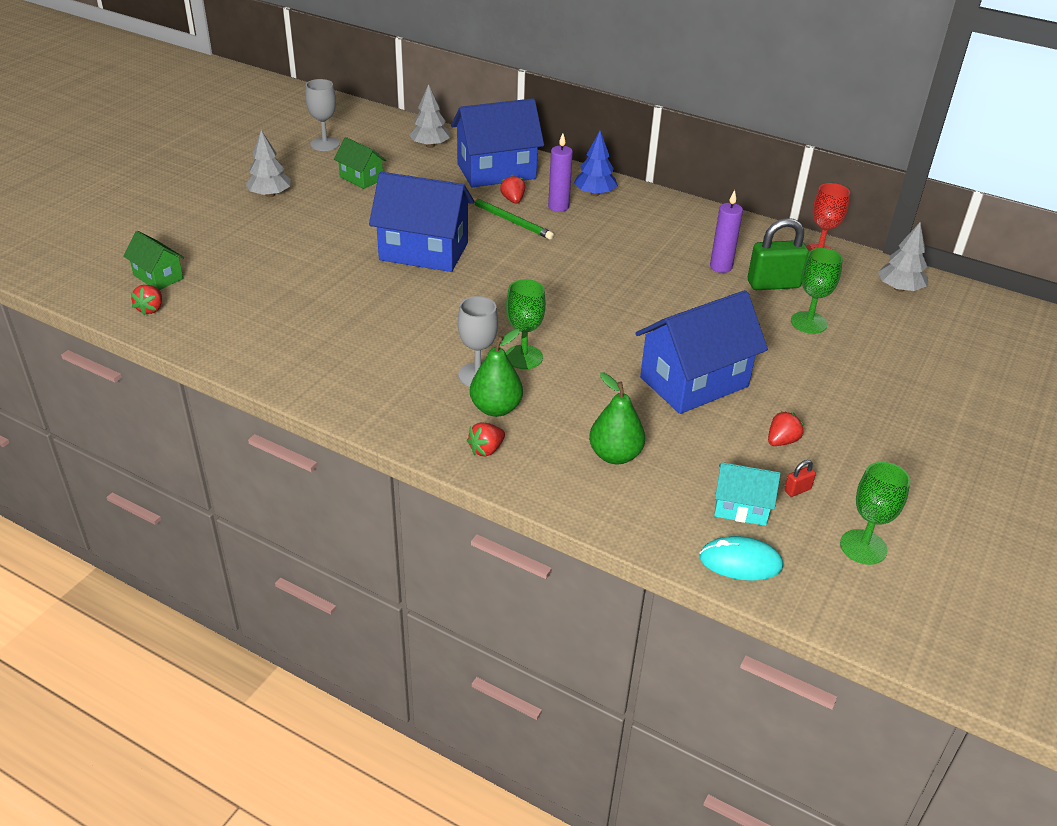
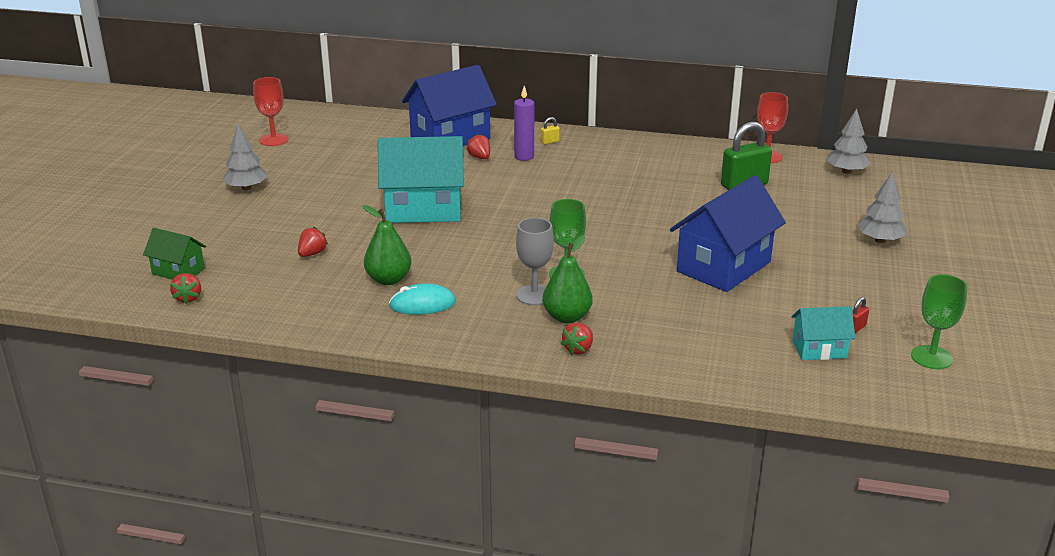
camera: 15 degrees left, 10 degrees down
(325, 144) = (273, 140): grey goblet -> red goblet
(361, 178) = (327, 162): green house -> none
(424, 251) = (423, 209): blue house -> turquoise house
(430, 145) = (375, 127): grey tree -> grey tree (880, 240)
(510, 220) = (487, 173): green pencil -> none
(595, 193) = (550, 142): blue tree -> yellow padlock
(615, 455) = (692, 332): green pear -> green pear (388, 279)
(721, 267) = (692, 179): purple candle -> none
(740, 562) = (843, 388): turquoise mouse -> turquoise mouse (422, 304)
(781, 441) = (821, 296): red strawberry -> red strawberry (312, 254)
(808, 322) = (790, 208): green goblet -> none

